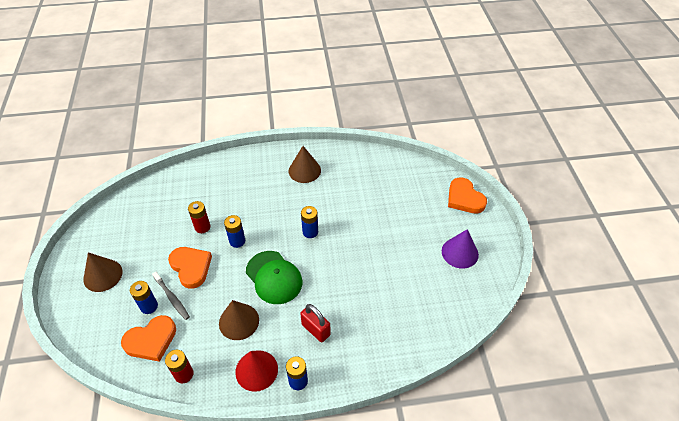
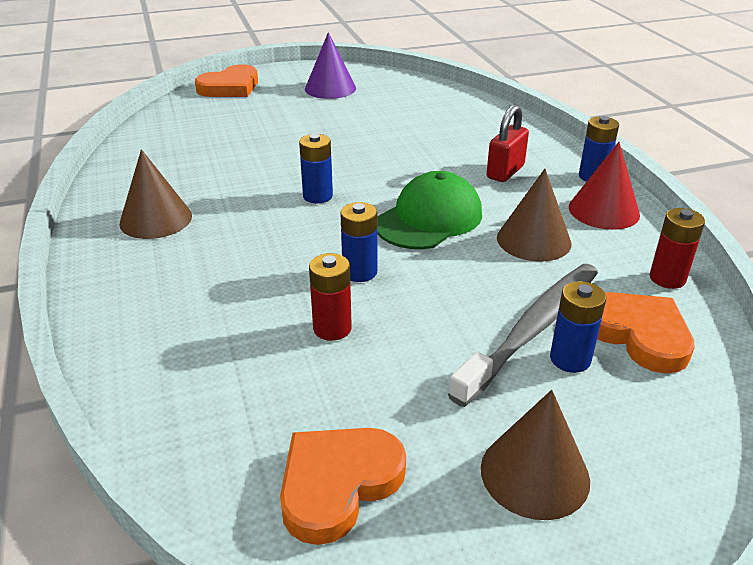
camera: 100 degrees left, 15 degrees down
(172, 298) = (532, 330): grey toothbrush -> grey toothbrush, size x1.80
(191, 267) = (447, 320): orange heart -> orange heart (338, 484)

